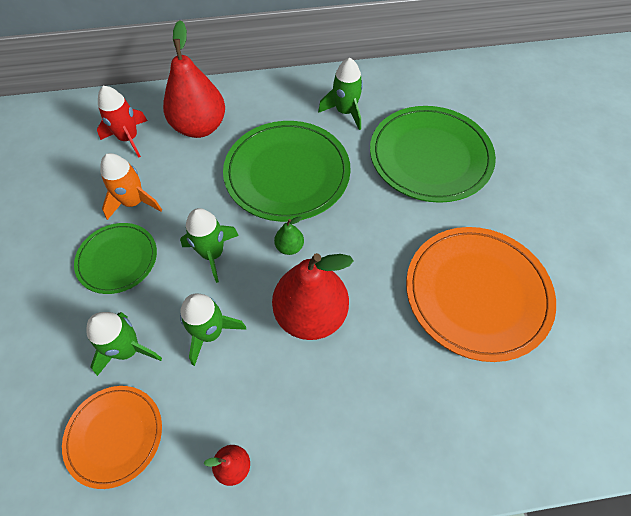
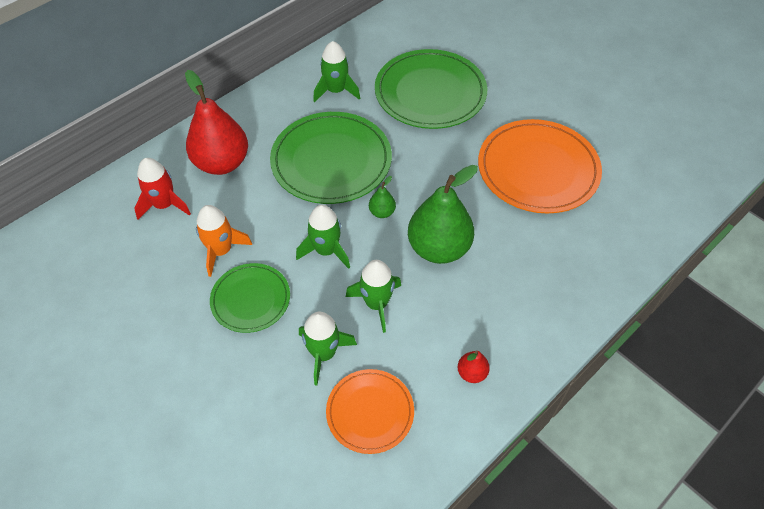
camera: 35 degrees left, 5 degrees down
(310, 314) = (439, 248): red pear -> green pear

